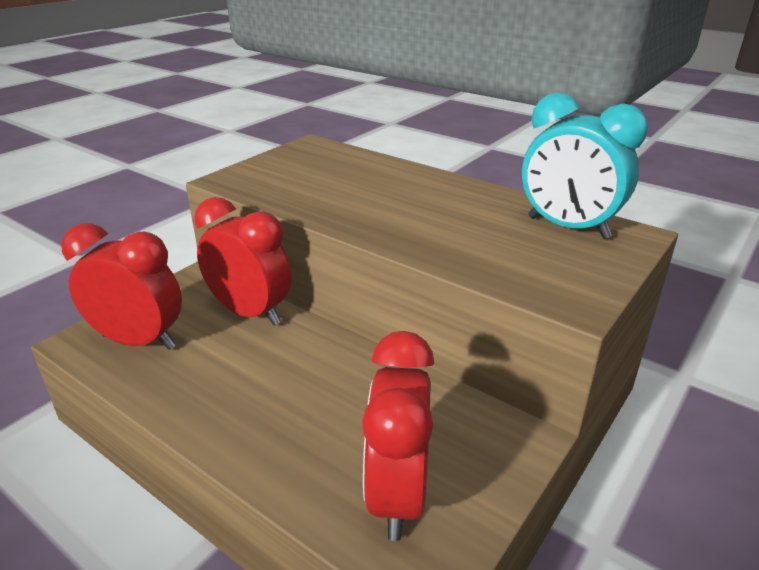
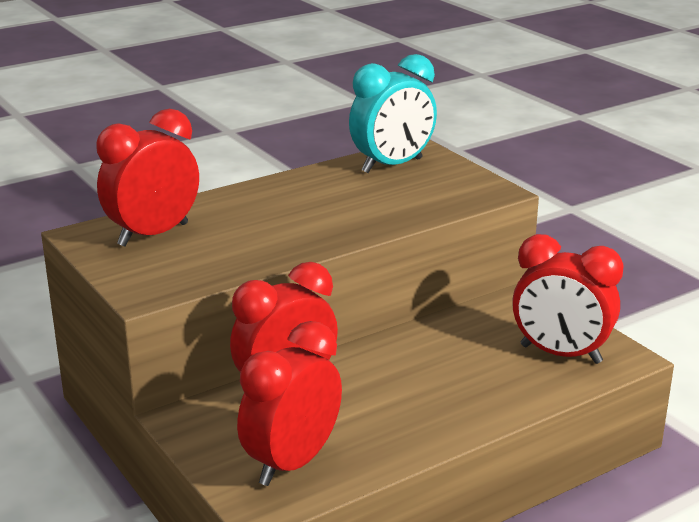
camera: 70 degrees left, 5 degrees down
(324, 162) = (153, 235): none -> red clock

